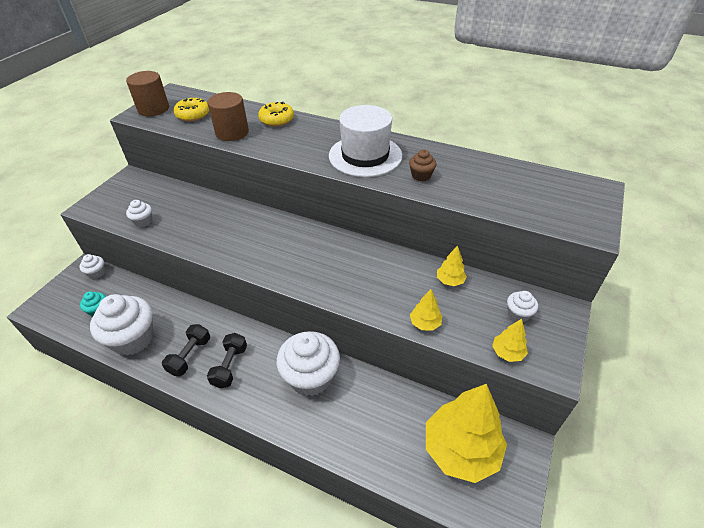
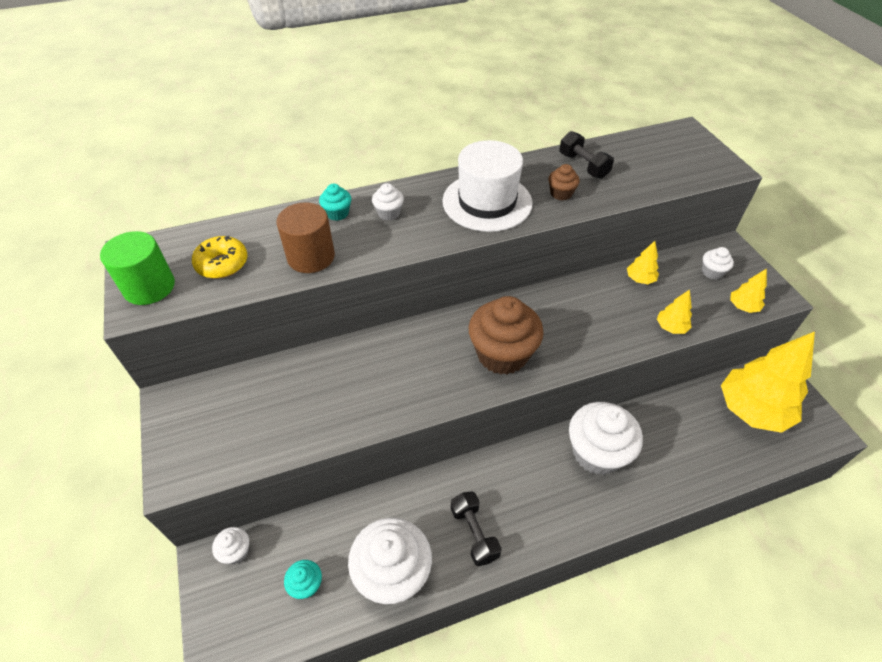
camera: 45 degrees left, 5 degrees up
(143, 221) = (282, 436): white cupcake -> white cupcake (389, 213)
(153, 109) = (149, 287): brown cylinder -> green cylinder
(230, 366) = (523, 507): black dumbbell -> black dumbbell (583, 166)
(277, 120) = (337, 213): yellow donut -> turquoise cupcake
(293, 260) = (502, 354): none -> brown cupcake

